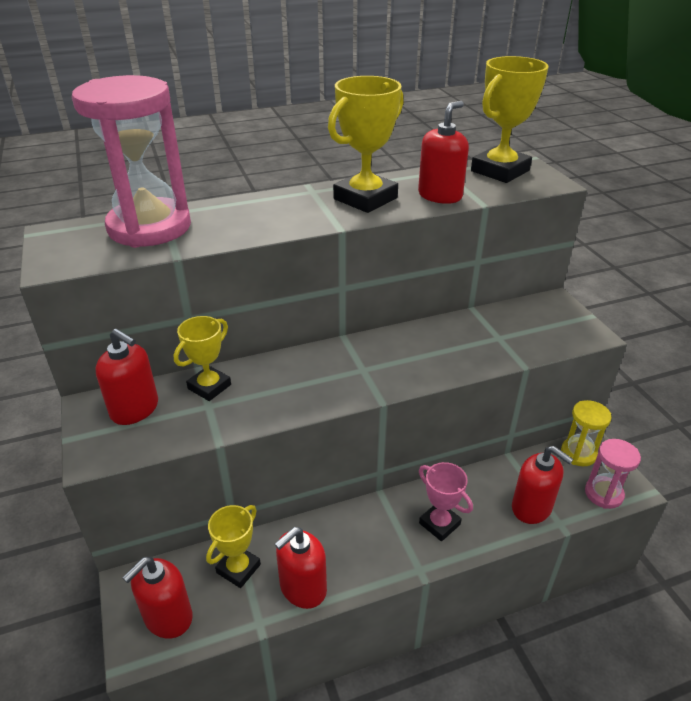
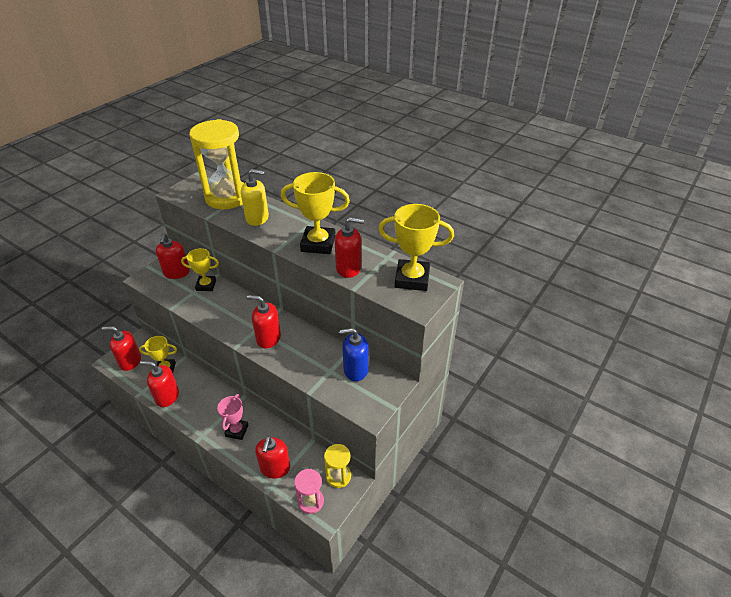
camera: 55 degrees right, 5 degrees up
(149, 227) = (227, 197): pink hourglass -> yellow hourglass
(244, 220) = (257, 218): none -> yellow soap dispenser
(393, 365) = (268, 338): none -> red soap dispenser
(512, 319) = (355, 370): none -> blue soap dispenser

